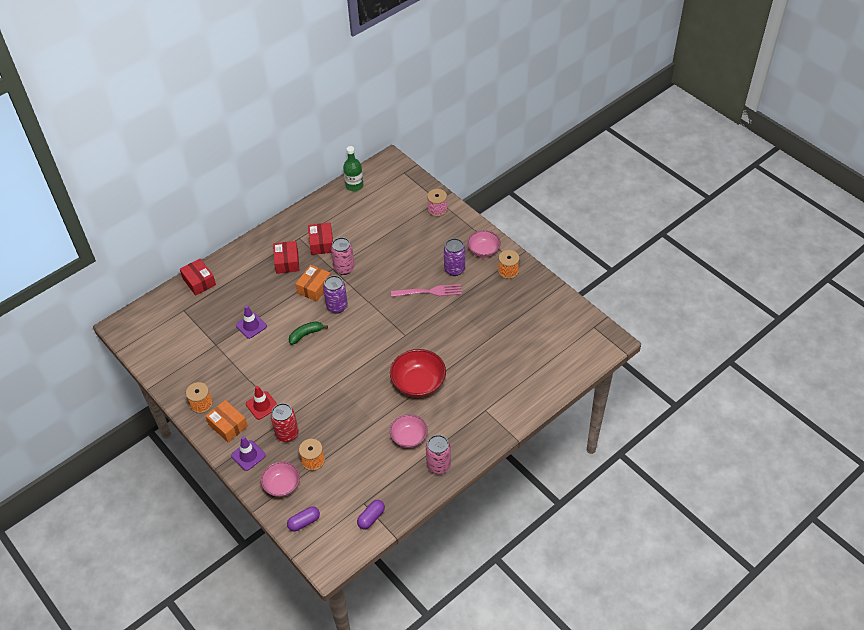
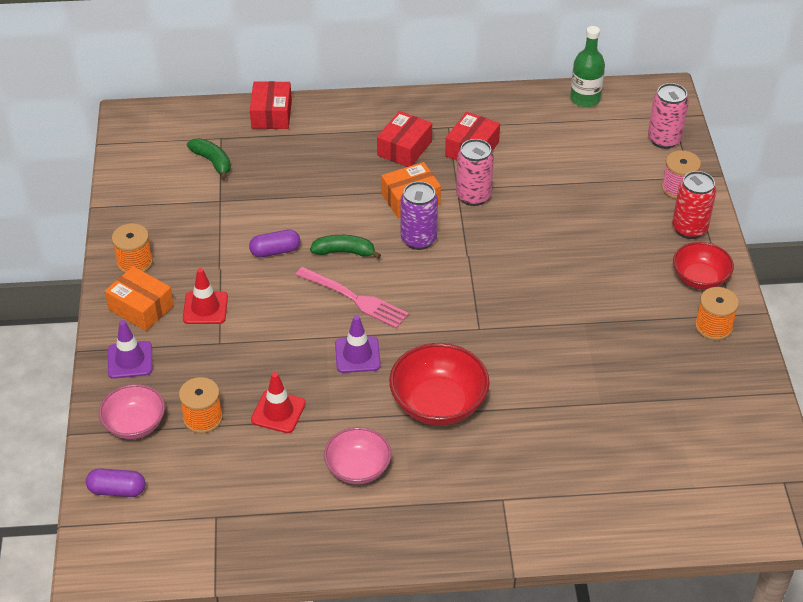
camera: 35 degrees right, 5 degrees down
(191, 326) = (212, 162): none -> green banana
(228, 425) = (141, 308): orange box -> orange box turned 45 degrees counterclockwise
(251, 326) = (285, 202): purple traffic cone -> purple traffic cone (357, 355)
(287, 434) = (202, 363): red can -> red can (689, 229)
(347, 434) = (278, 412): none -> red traffic cone
(371, 518) = (207, 543): purple capsule -> purple capsule (275, 251)
(429, 292) = (566, 290): pink fork -> pink fork (354, 298)
(438, 465) = (364, 533): pink can -> pink can (664, 139)
(454, 269) = (631, 281): purple can -> none
(483, 251) = (700, 278): pink bowl -> red bowl

